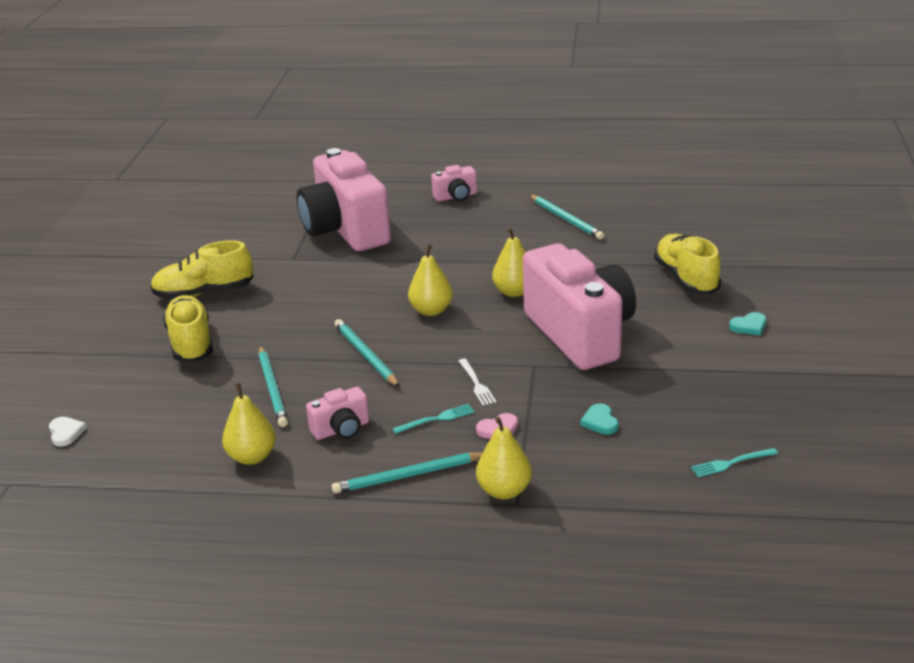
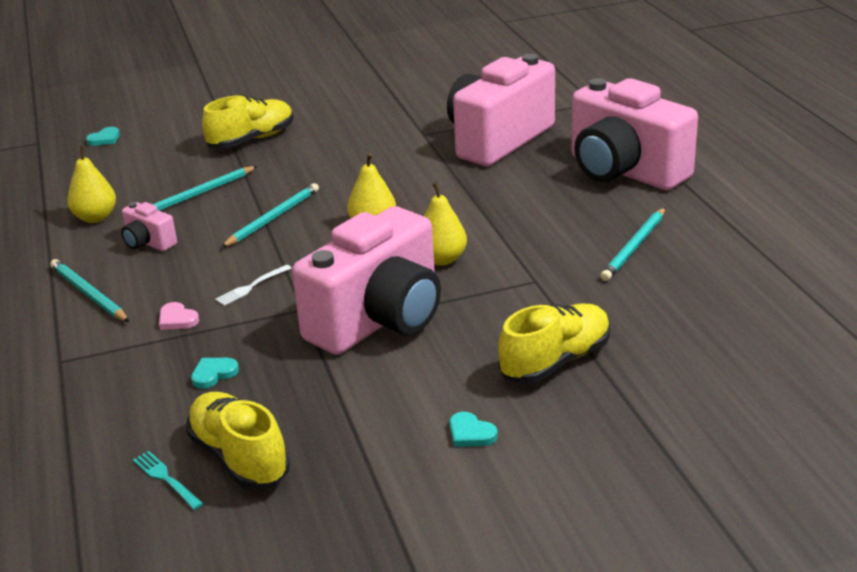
camera: 65 degrees right, 0 degrees up
(66, 433) = (104, 139): white heart -> turquoise heart
(204, 293) = (335, 118): yellow shoe -> yellow shoe (239, 458)
(437, 419) = (183, 283): turquoise fork -> none
(456, 197) = (624, 171): pink camera -> pink camera, size x2.36
(504, 491) = (79, 349): yellow pear -> none

